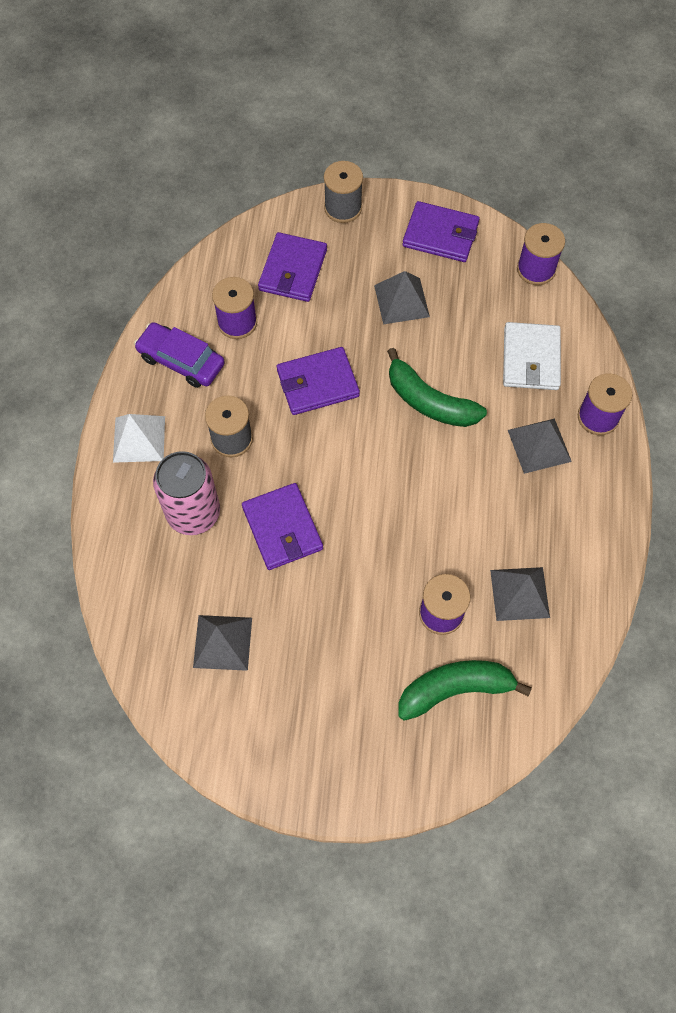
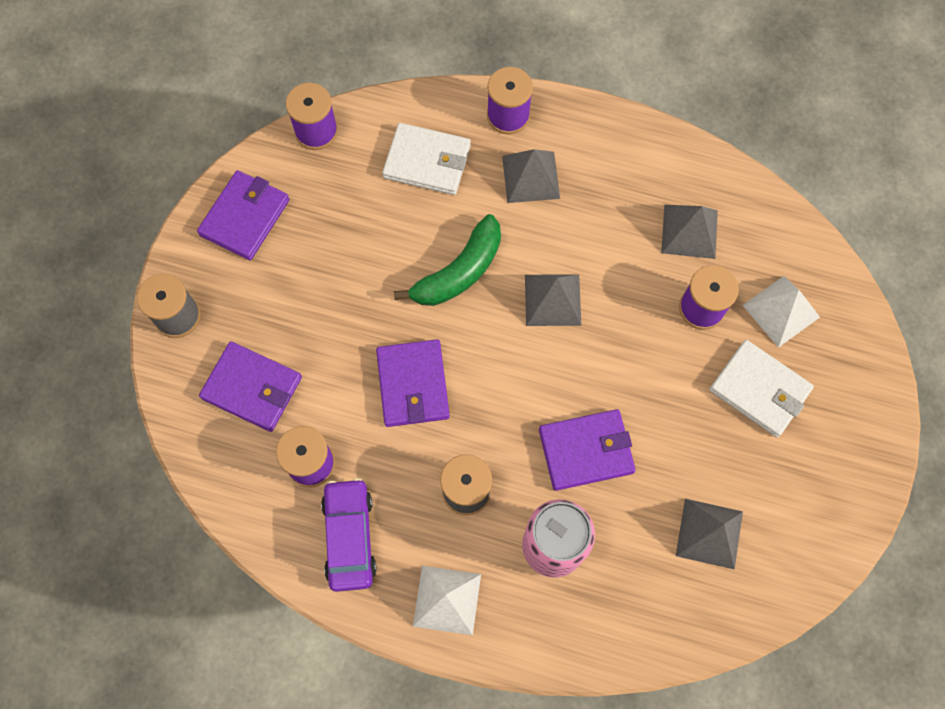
camera: 80 degrees left, 5 degrees up
(181, 360) = (350, 537): purple car -> purple car turned 135 degrees clockwise
(368, 675) = (759, 390): none -> white wallet
(401, 301) = (324, 275): grey pyramid -> grey pyramid (552, 299)
(455, 689) = (781, 311): green banana -> white pyramid

